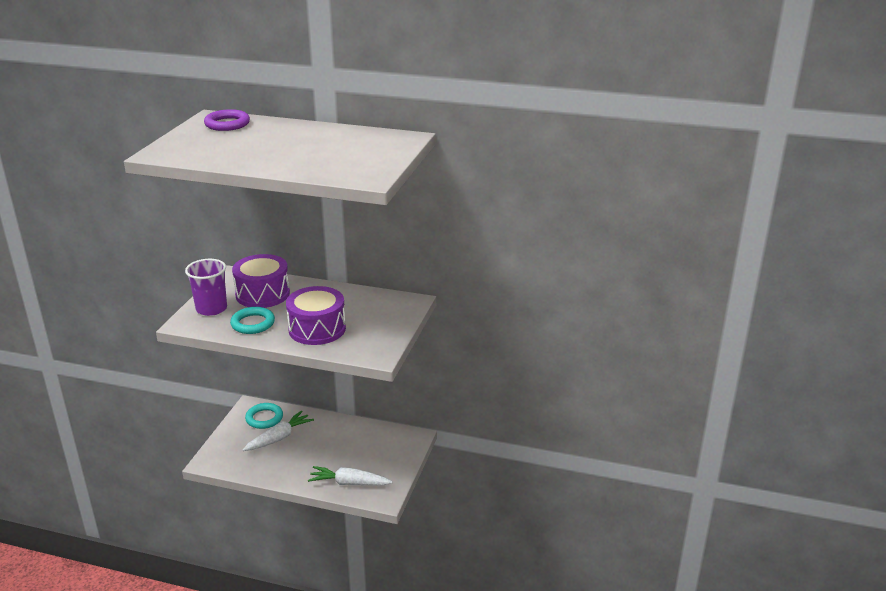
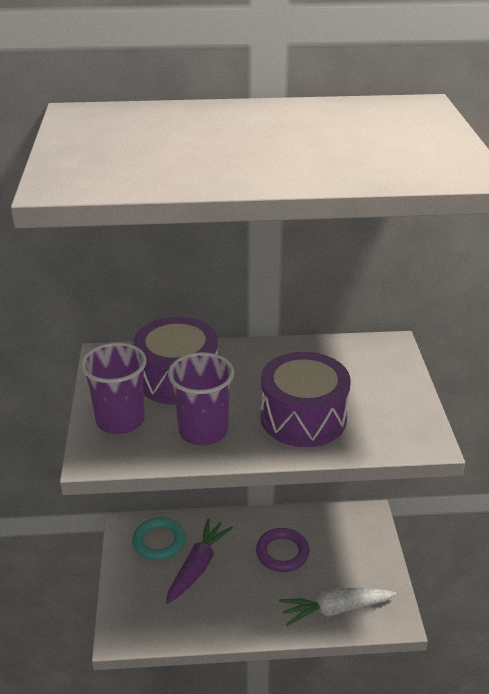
camera: 20 degrees left, 5 degrees up
(227, 124) = (120, 120): purple ring -> purple ring (282, 553)
(253, 323) = (203, 431): turquoise ring -> purple cup
(279, 437) = (198, 566): white carrot -> purple carrot

